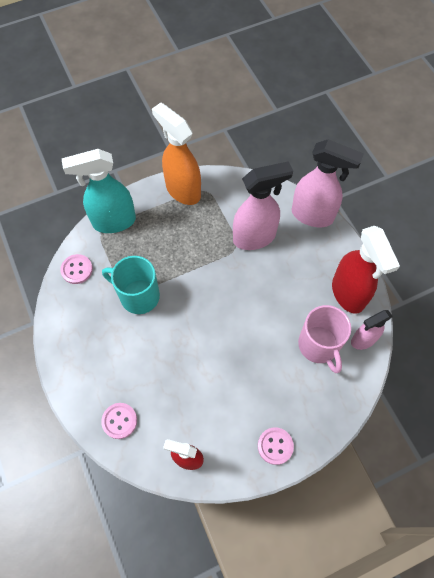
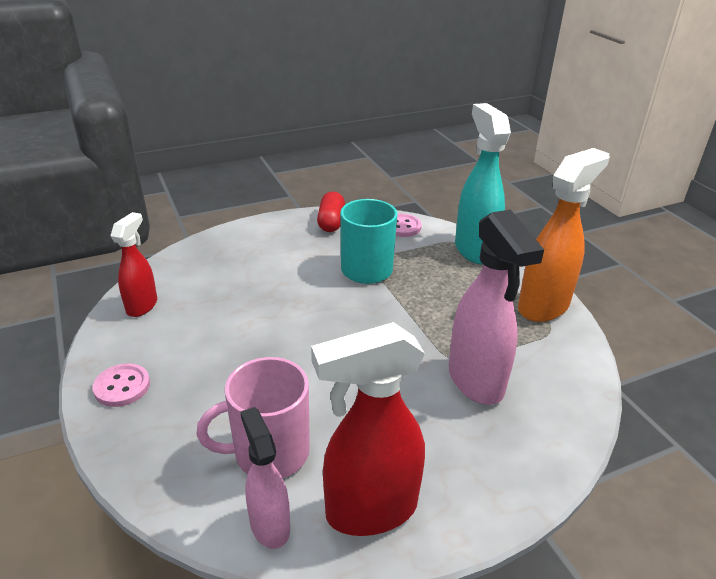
camera: 90 degrees right, 30 degrees down
(65, 325) = (331, 222): none -> red capsule
(119, 421) = (208, 257): pink button -> none
(313, 215) = (542, 467): pink spray bottle -> none

